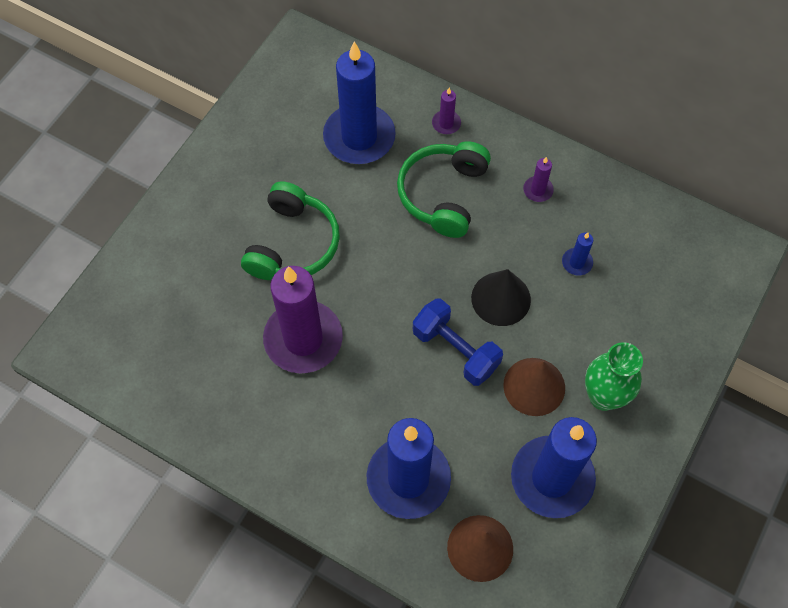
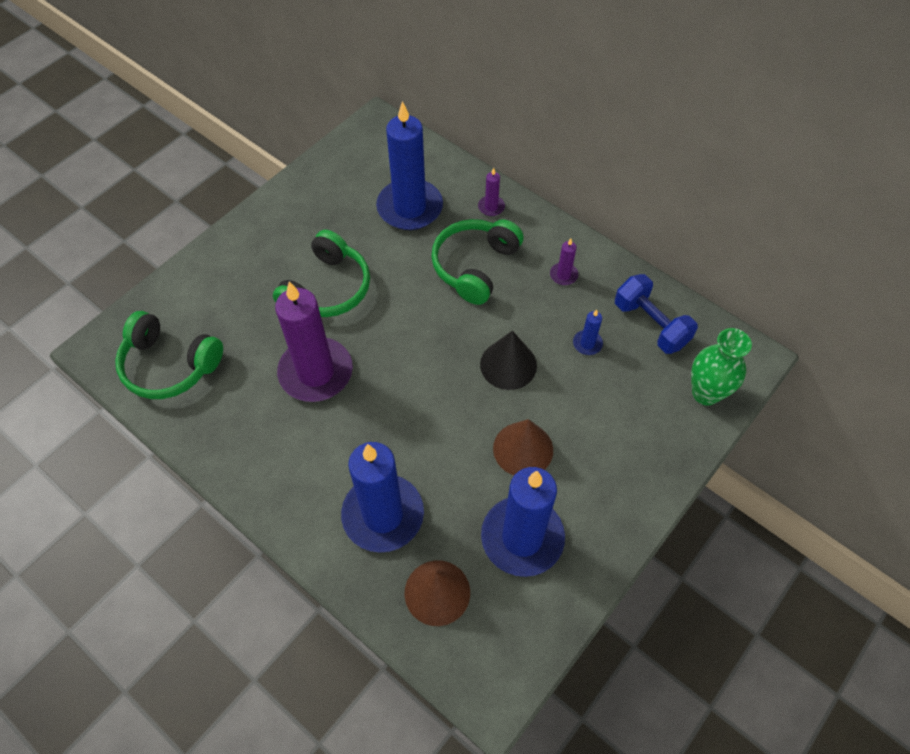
camera: 10 degrees right, 5 degrees down
(146, 356) = (169, 365): none -> green headphones
(455, 350) = (455, 404): blue dumbbell -> blue dumbbell (650, 324)
(603, 396) = (588, 469): green vase -> green vase (705, 393)

